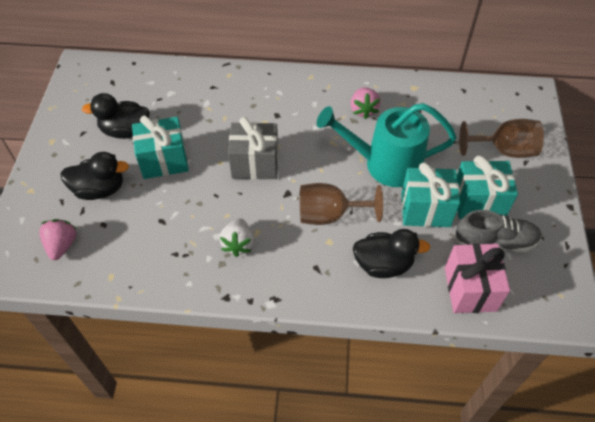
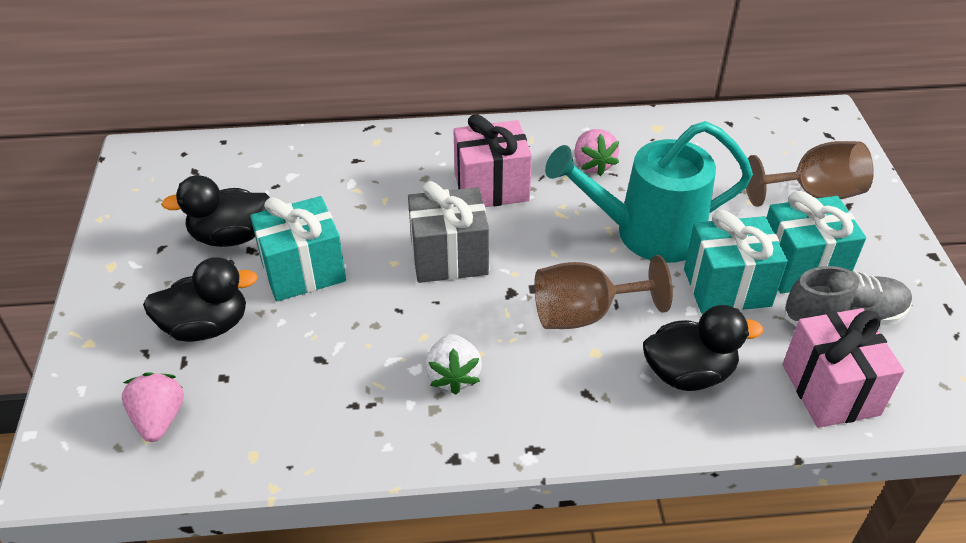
camera: 10 degrees left, 10 degrees down
(293, 118) = (491, 187): none -> pink gift

